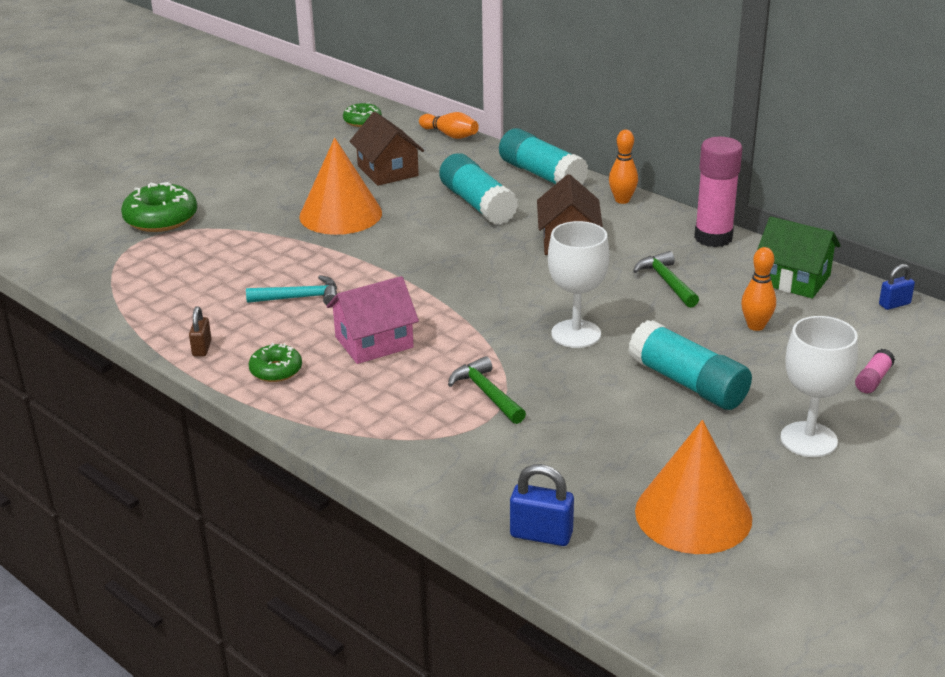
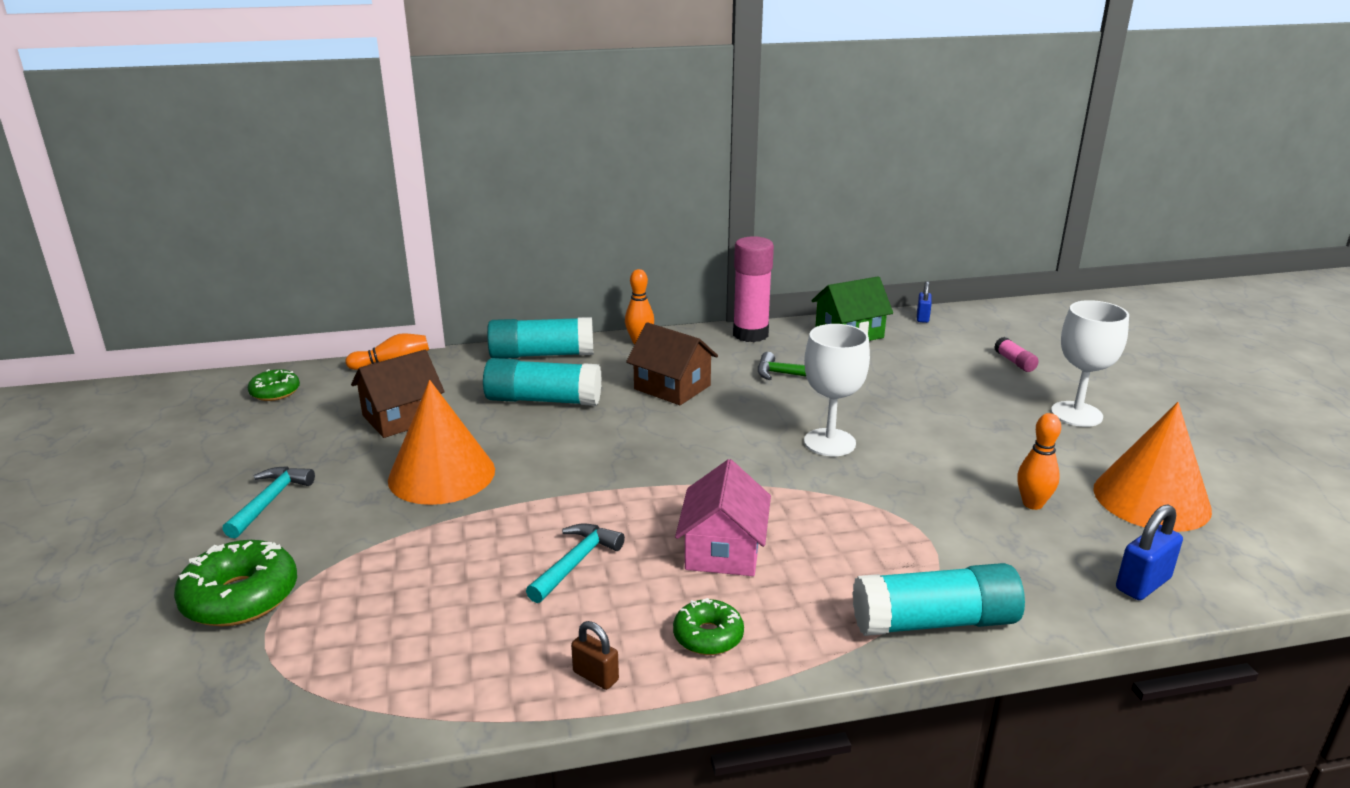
camera: 55 degrees left, 5 degrees down
(250, 181) = (270, 501): none -> turquoise hammer
(388, 171) = (402, 417): brown house -> brown house turned 45 degrees counterclockwise
(487, 393) = (884, 522): green hammer -> none
(688, 383) = (956, 427): turquoise glue stick -> turquoise glue stick (935, 622)
(756, 326) = (899, 370): orange bowling pin -> orange bowling pin (1032, 504)

